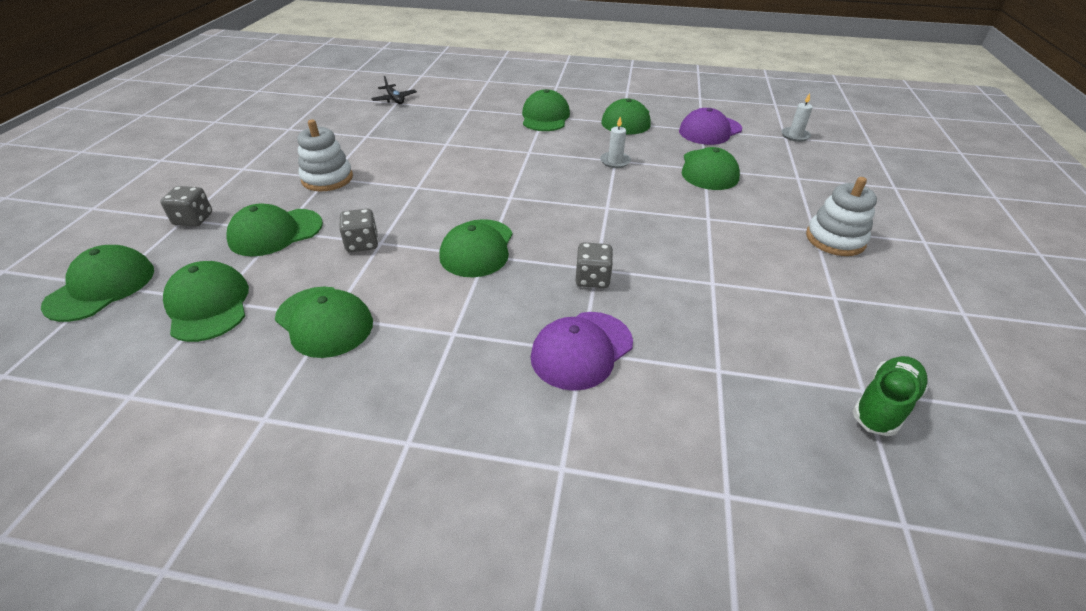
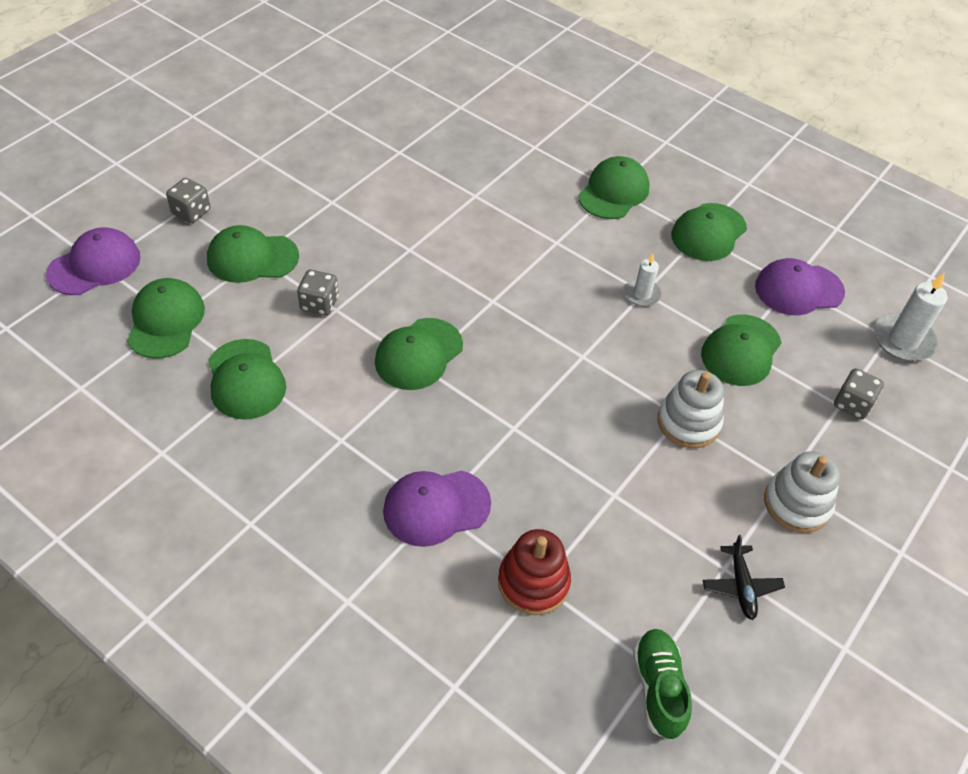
camera: 25 degrees right, 10 degrees up
(101, 287) = (95, 265): green cap -> purple cap
(327, 179) = (330, 203): white stacking toy -> white stacking toy (688, 422)
(394, 99) = (461, 100): black plane -> black plane (741, 586)
(592, 279) = (501, 438): grey dice -> grey dice (852, 404)
(712, 371) = (533, 582): none -> red stacking toy
(795, 136) = (903, 340): white candle -> white candle, size x1.64
(884, 405) = (658, 688): green shoe -> green shoe turned 75 degrees counterclockwise

